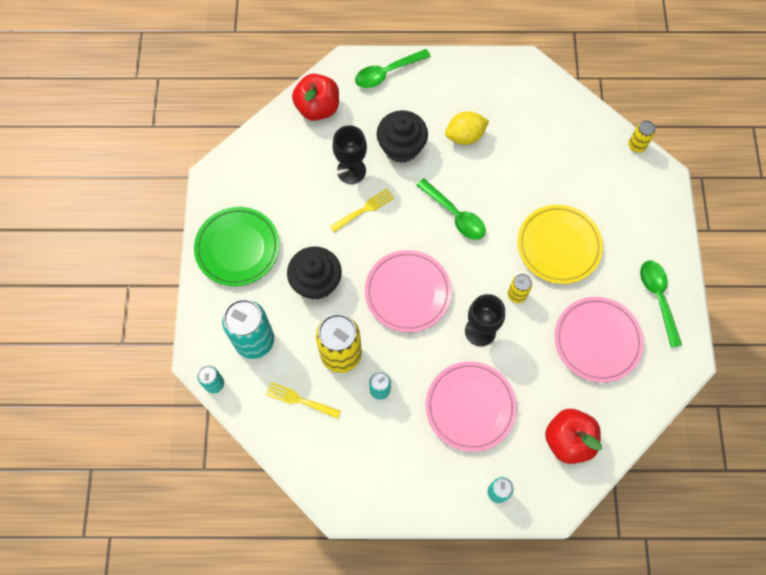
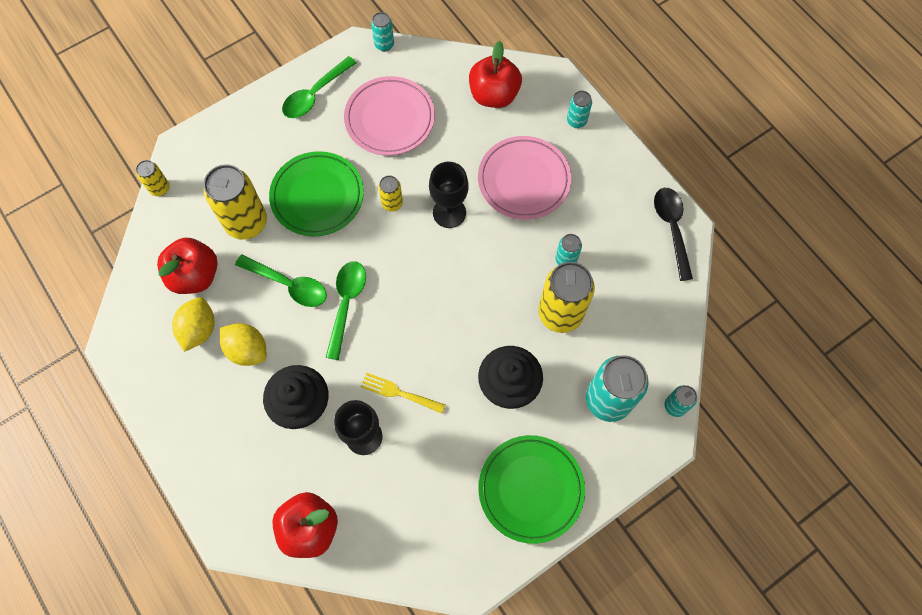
camera: 125 degrees left, 0 degrees up
(299, 400) = (628, 320): yellow fork -> none
(346, 494) = (671, 228): none -> black spoon
(387, 73) = (215, 483): green spoon -> green spoon (289, 285)
(407, 292) = (458, 295): pink plate -> none
(501, 115) = (199, 329): none -> yellow lemon
(546, 133) = (195, 275): none -> red apple
(558, 246) = (317, 196): yellow plate -> green plate
(568, 187) = (246, 223): none -> yellow can
(678, 383) = (384, 44): none -> turquoise can

